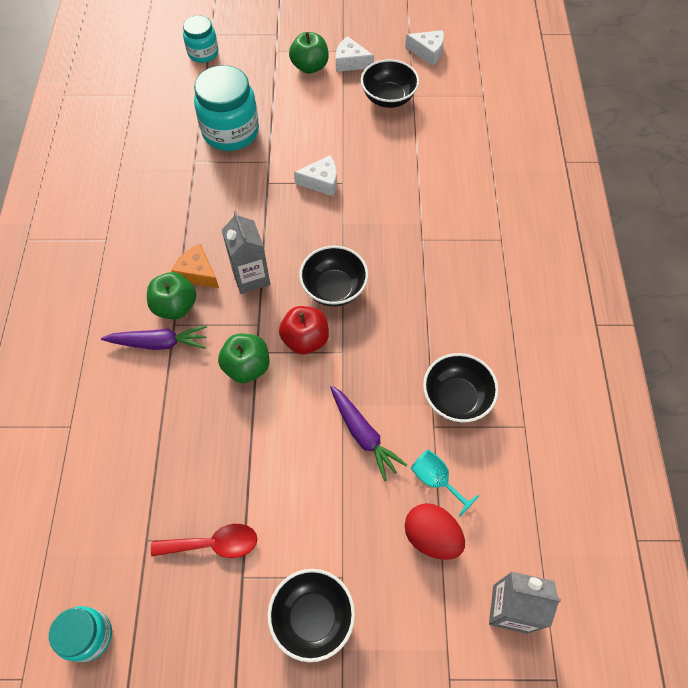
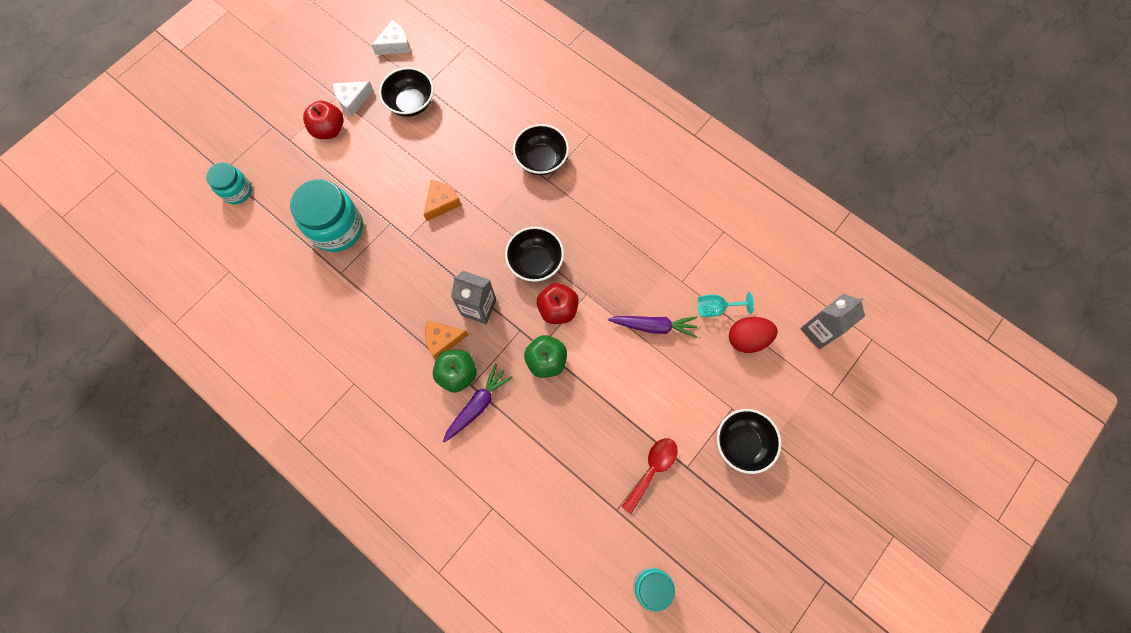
camera: 50 degrees left, 10 degrees up
(310, 67) = (329, 130): green apple -> red apple
(321, 182) = (441, 203): white cheese -> orange cheese
(456, 398) = (675, 253): black bowl -> black bowl (541, 160)

